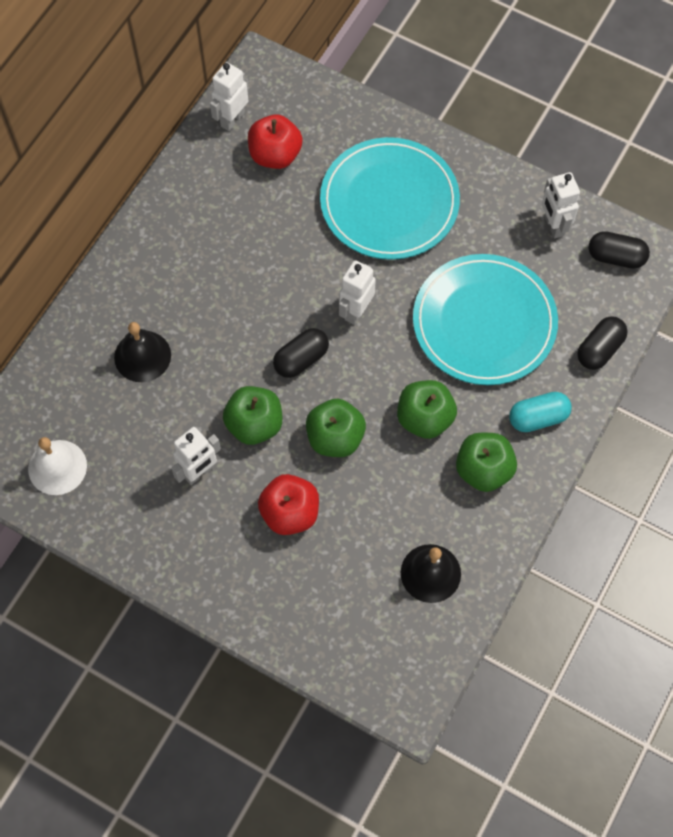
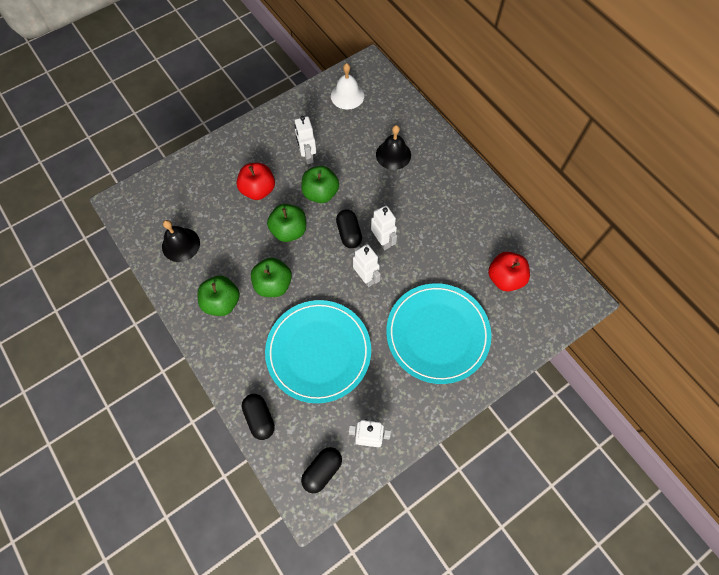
camera: 115 degrees right, 0 degrees up
(232, 119) = (544, 263): white robot -> white robot (382, 241)
(538, 418) = (236, 352): turquoise capsule -> none

